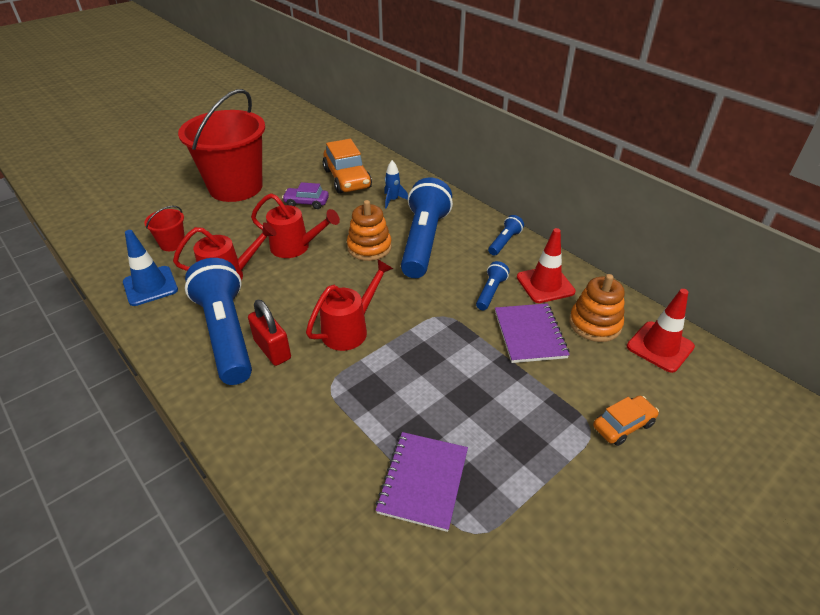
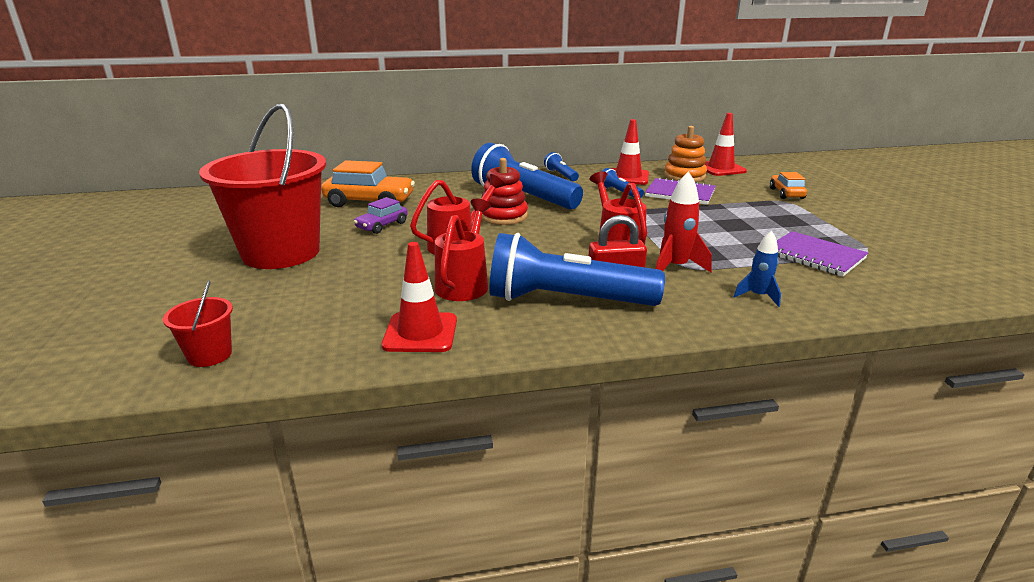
camera: 60 degrees left, 15 degrees down
(150, 286) = (420, 333): blue traffic cone -> red traffic cone
(172, 244) = (345, 307): red bucket -> red bucket (210, 355)
(324, 378) = (675, 267): none -> red rocket
(369, 247) = (503, 216): orange stacking toy -> red stacking toy
(393, 200) = (441, 194): blue rocket -> blue rocket (758, 296)

